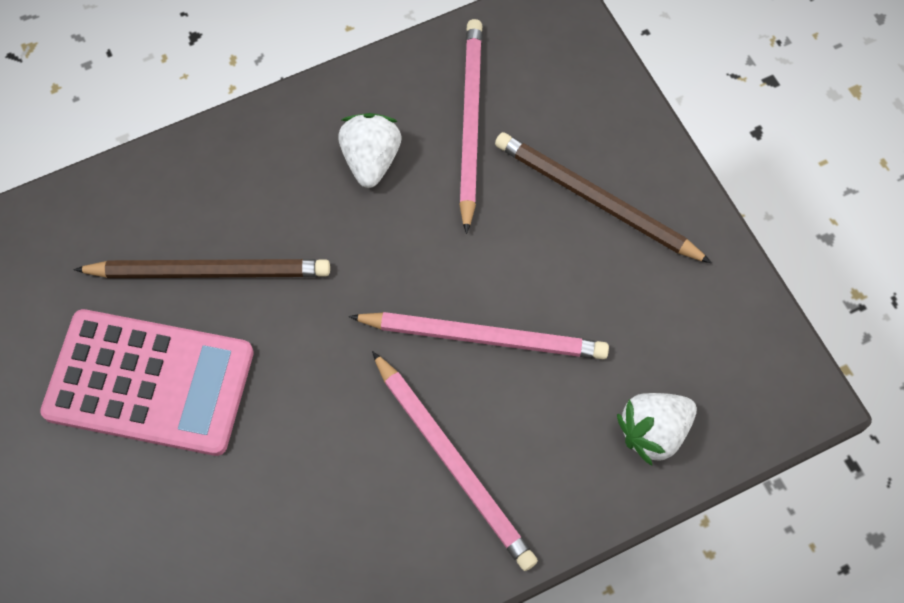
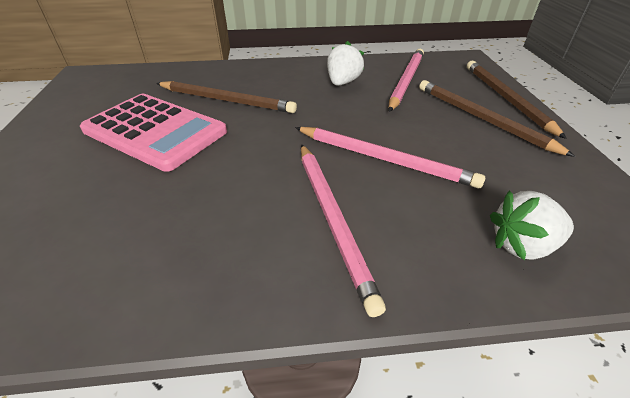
camera: 20 degrees right, 25 degrees down
(626, 131) = (506, 99): none -> brown pencil

